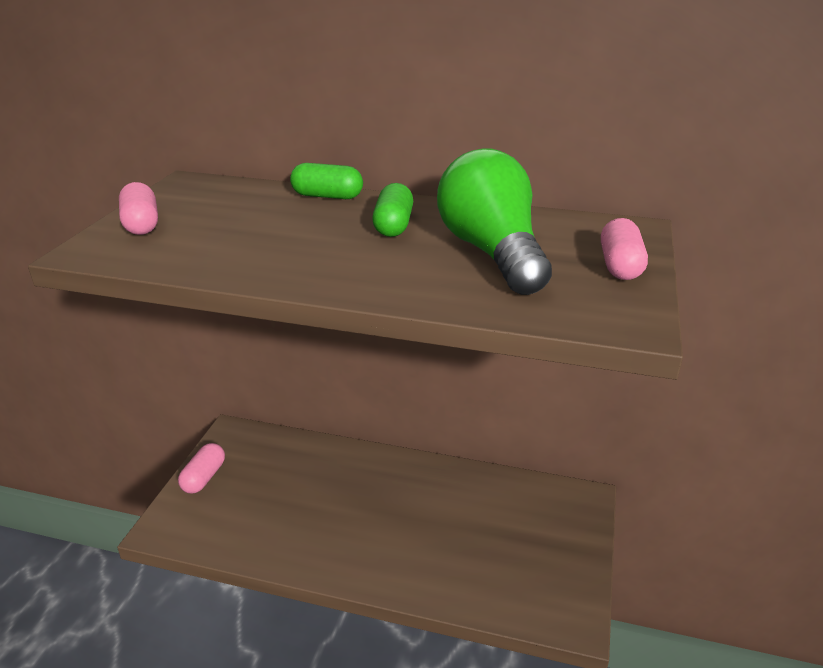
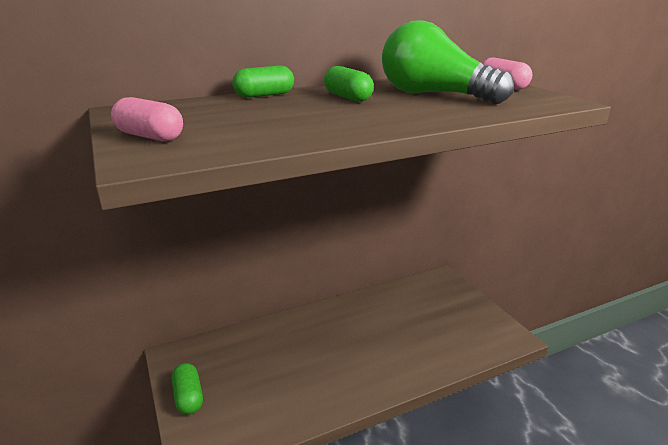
camera: 40 degrees left, 5 degrees down
(204, 477) = (188, 397): pink capsule -> green capsule

